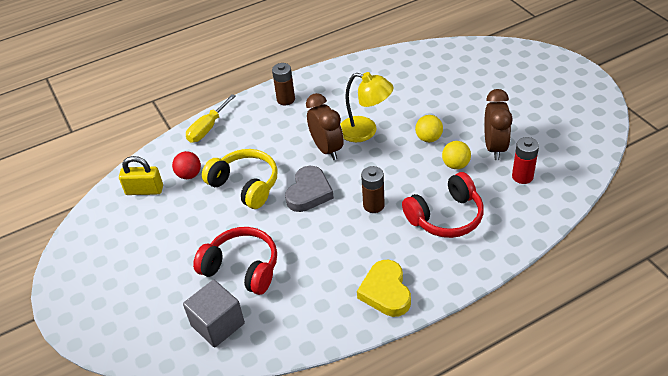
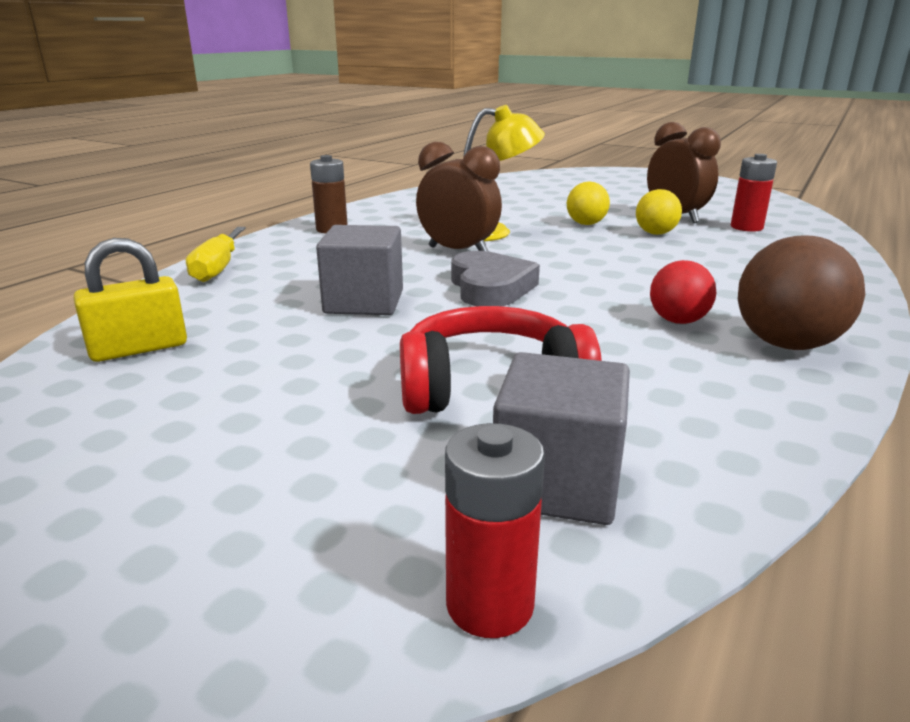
camera: 35 degrees left, 20 degrees down
(162, 356) = (489, 604): none -> red battery
(189, 175) = (231, 313): red ball -> red ball (678, 321)
(245, 185) = (364, 302): yellow headphones -> grey cube
(373, 205) = (610, 278): brown battery -> none
(386, 292) = (786, 344): yellow heart -> brown ball
(446, 216) = (723, 267): red headphones -> none

